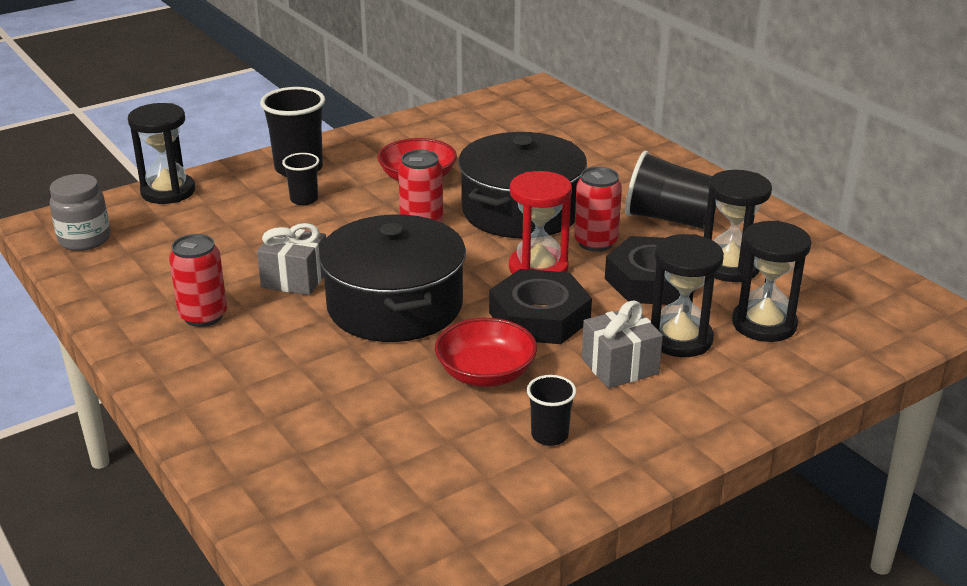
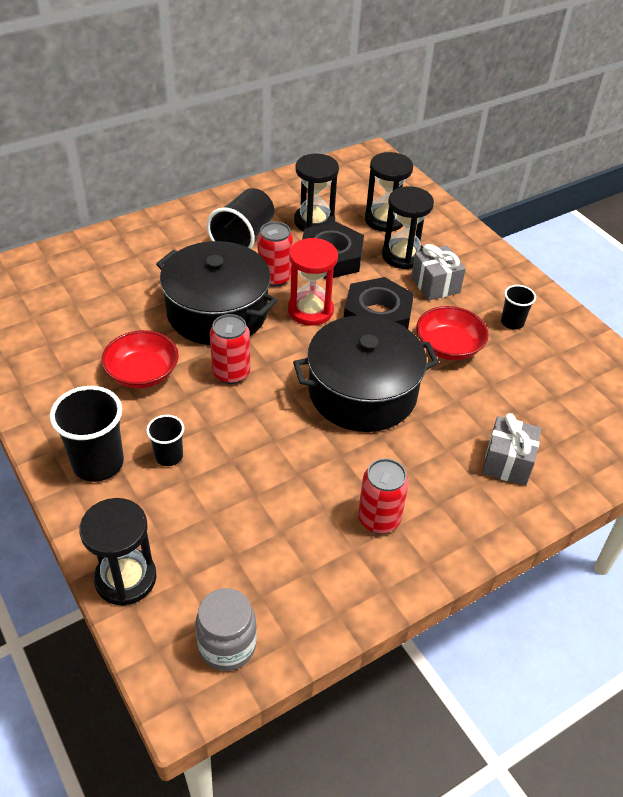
camera: 90 degrees left, 15 degrees up
(295, 279) = (319, 457): grey gift -> grey gift (507, 462)

